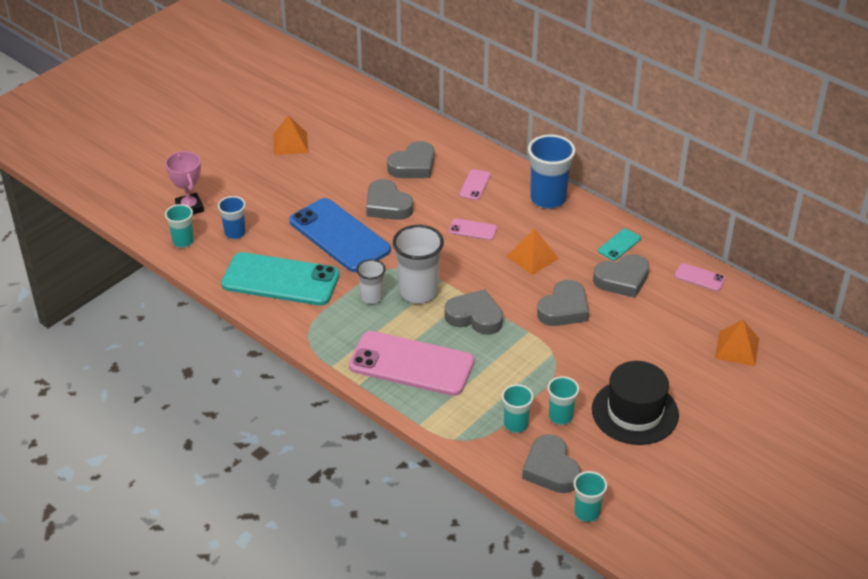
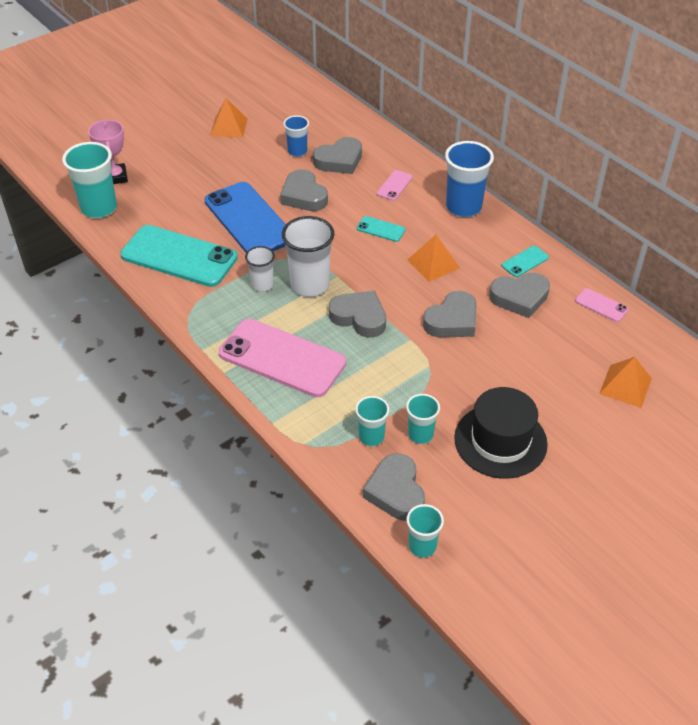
camera: 10 degrees right, 5 degrees up
(183, 241) = (99, 208): turquoise cup -> turquoise cup, size x1.74
(235, 233) = (150, 206): blue cup -> blue cup (297, 151)
(473, 230) = (381, 229): pink phone -> turquoise phone

